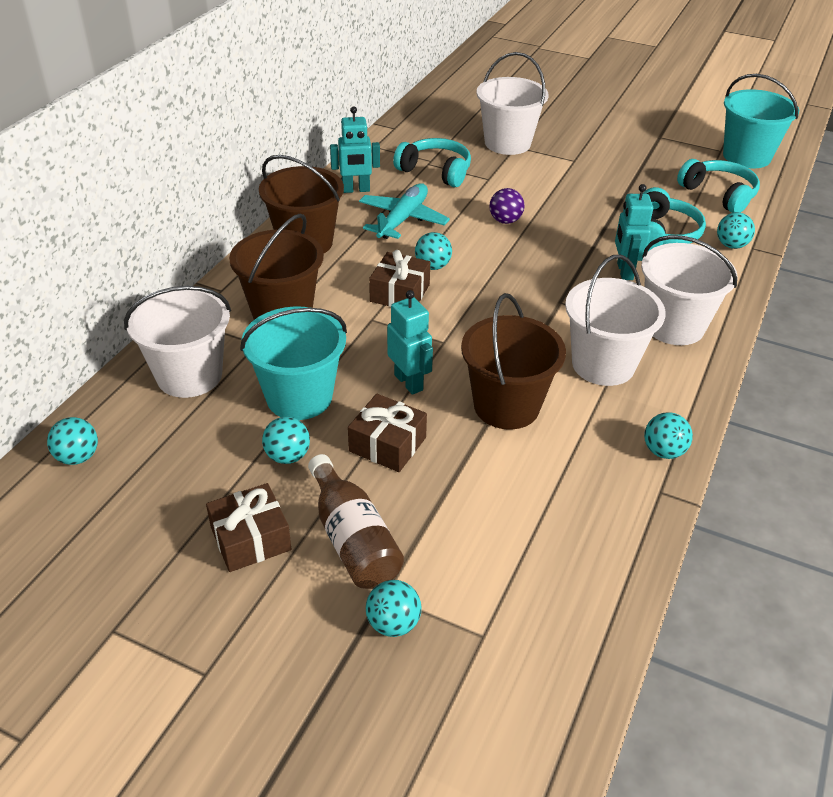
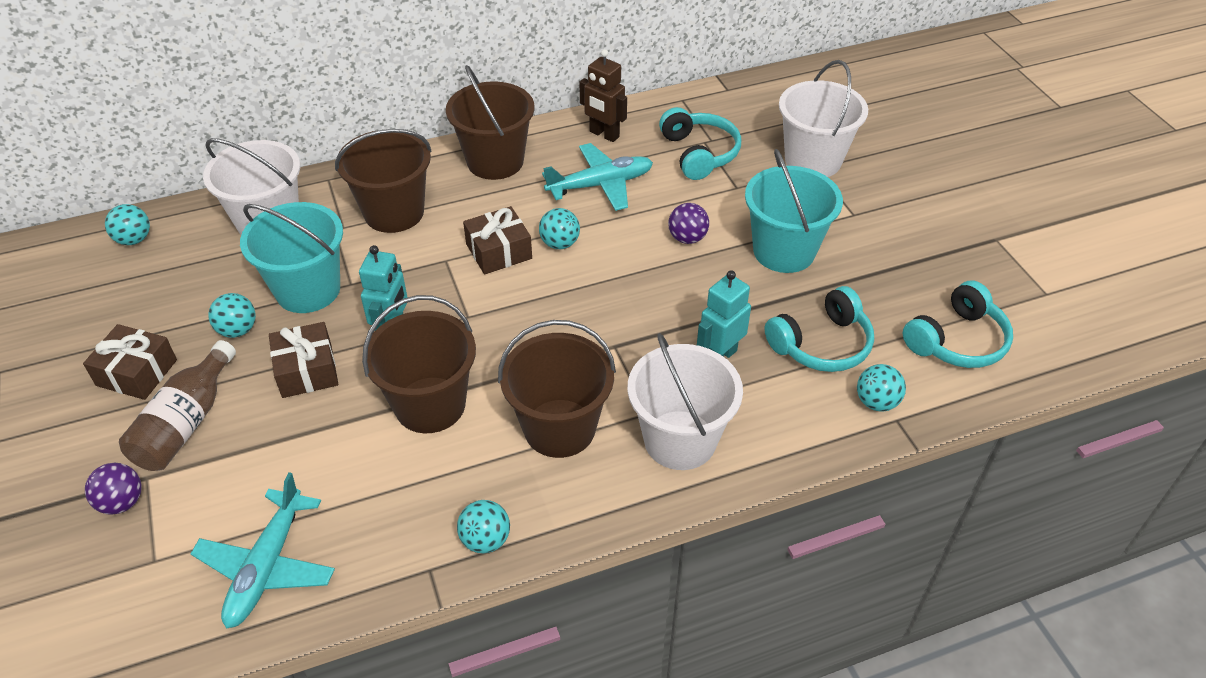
camera: 45 degrees right, 5 degrees up
(356, 190) = (604, 134): turquoise robot -> brown robot
(393, 623) = (122, 502): turquoise ball -> purple ball
(565, 572) = (267, 567): none -> turquoise plane
(603, 364) = (559, 428): white bucket -> brown bucket
(719, 194) = (957, 341): turquoise headphones -> turquoise headphones turned 45 degrees clockwise
(746, 156) = (1068, 318): turquoise bucket -> turquoise bucket (784, 251)

